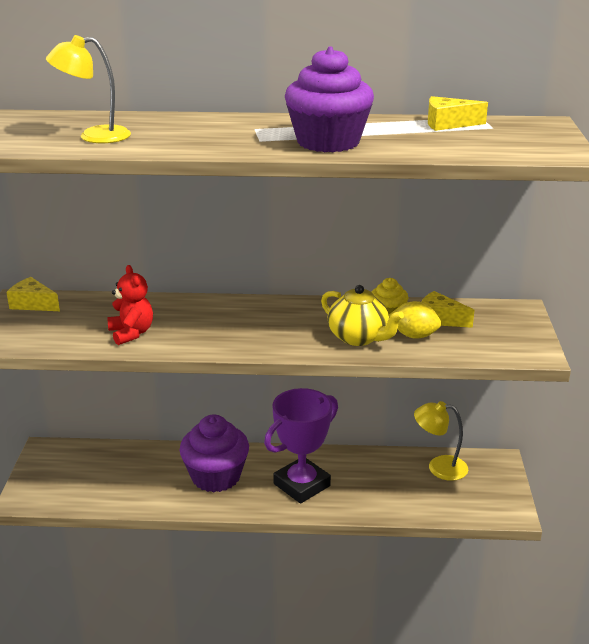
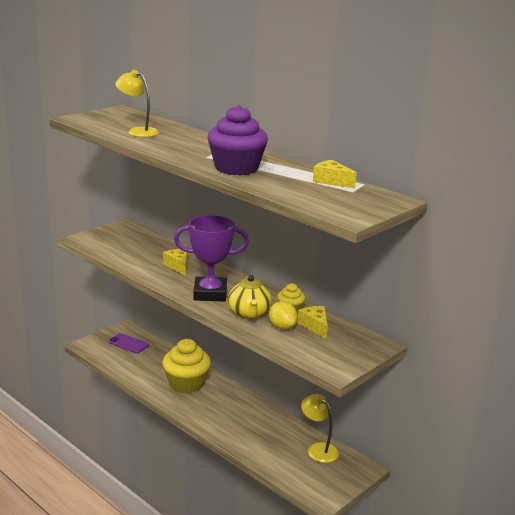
camera: 40 degrees right, 5 degrees down
(33, 304) = (125, 230): yellow cheese -> yellow cheese (178, 266)
(76, 467) = (128, 344): none -> purple phone
(131, 333) = (143, 261): red teddy bear -> none
(216, 476) = (186, 384): purple cupcake -> yellow cupcake
(301, 485) = (224, 413): purple trophy -> purple trophy (210, 293)

